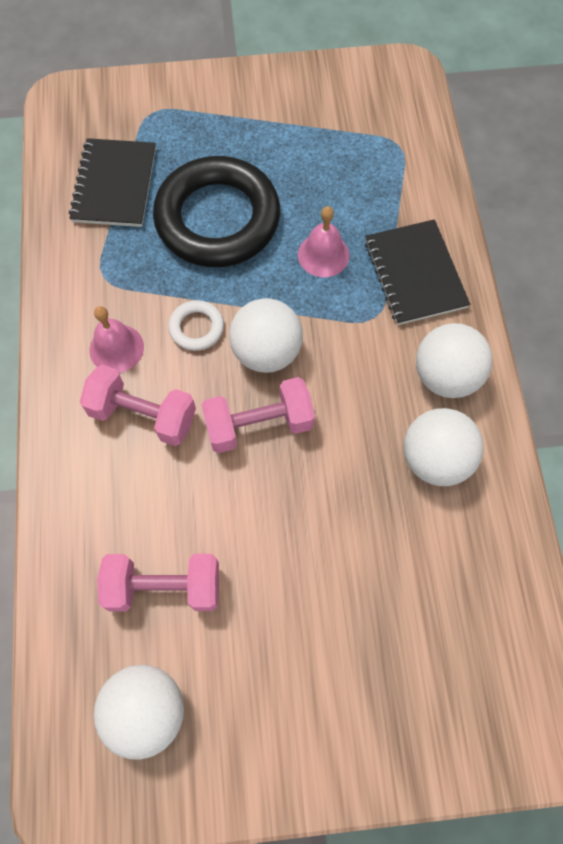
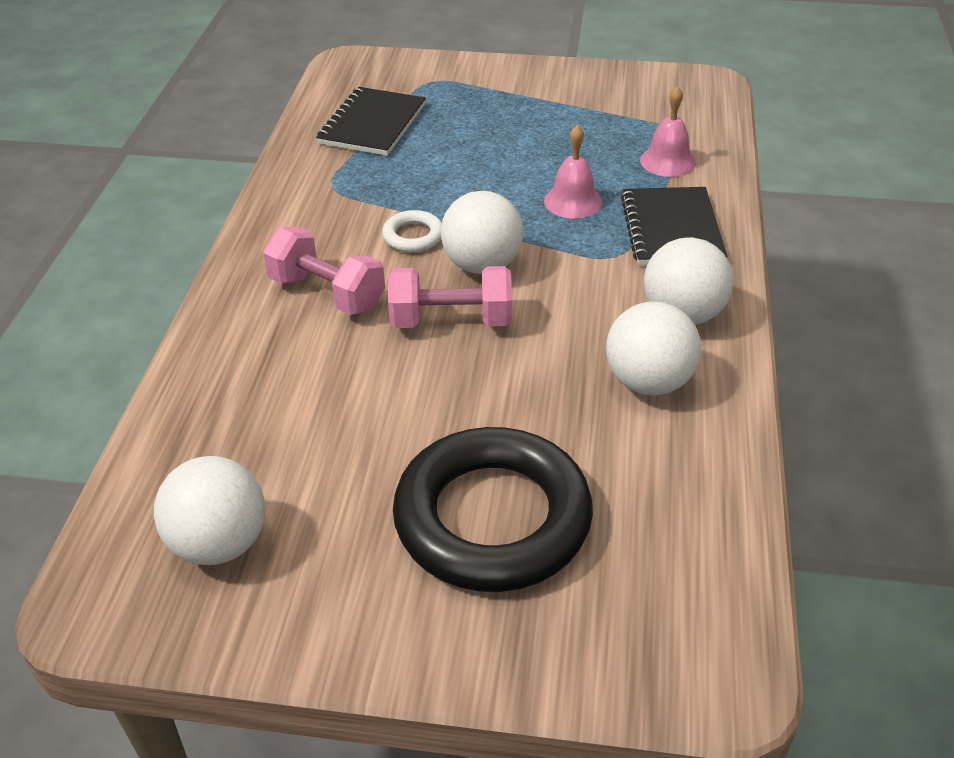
camera: 15 degrees right, 25 degrees down
(116, 348) = (322, 239): pink bell -> pink bell (668, 161)
(164, 587) = (288, 437): pink dumbbell -> none
(217, 219) = (468, 161): black ring -> black ring (492, 518)

